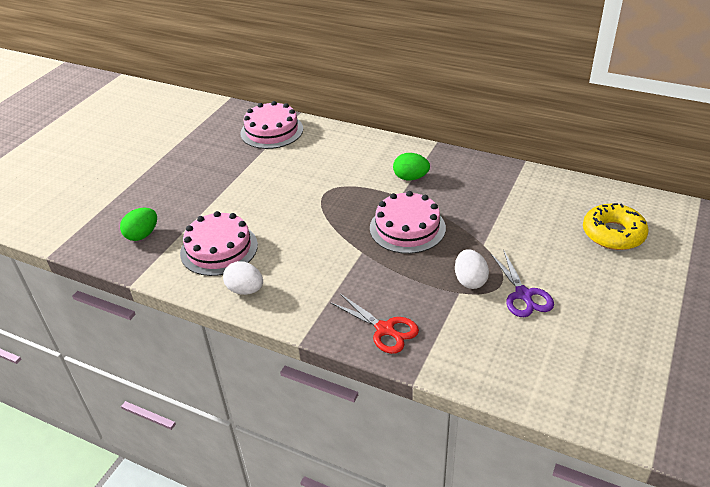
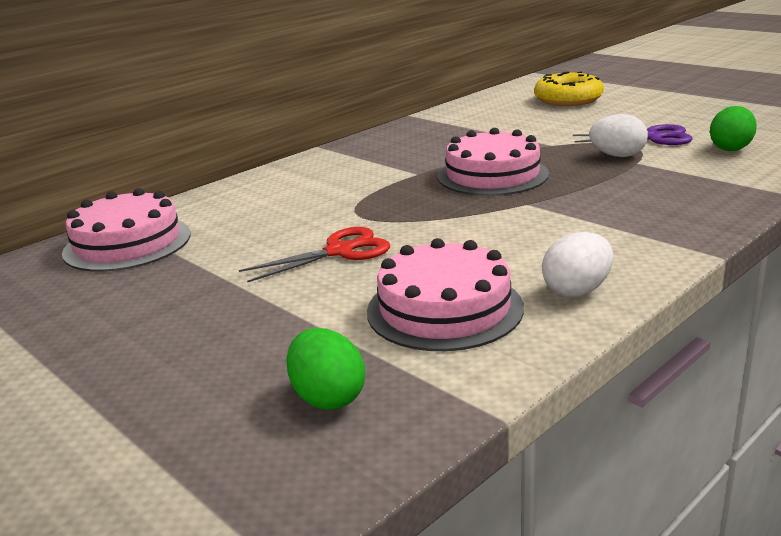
camera: 70 degrees left, 15 degrees down
(384, 329) = (699, 203): red scissors -> red scissors (339, 251)
(410, 178) = (382, 165): green egg -> green egg (730, 148)

